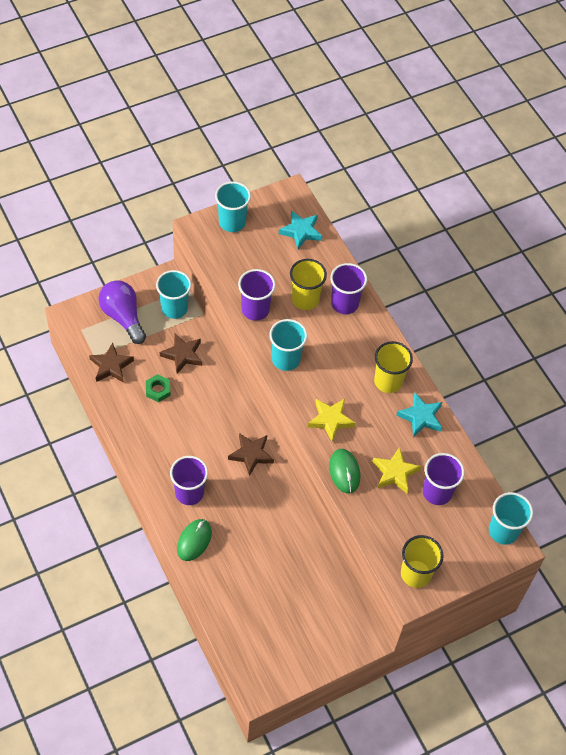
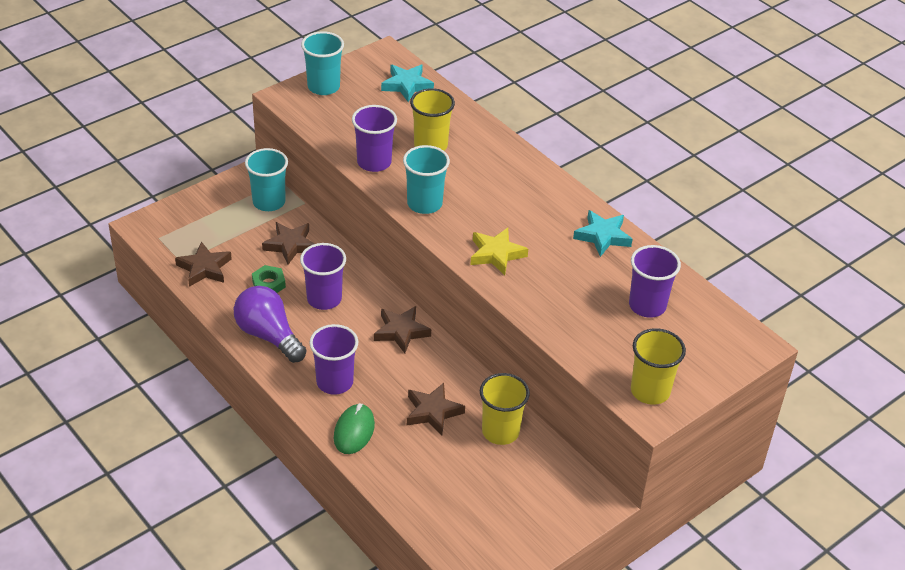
camera: 10 degrees left, 15 degrees down
(123, 317) = (208, 218): purple light bulb -> purple light bulb (268, 335)
(258, 534) = (433, 412): none -> brown star
(344, 303) = (478, 143): purple cup -> purple cup (324, 299)
(344, 472) = (529, 302): green mouse -> none
(388, 381) = (552, 208): yellow cup -> yellow cup (500, 431)
(395, 472) = (590, 294): yellow star -> none
(503, 531) = (739, 332): turquoise cup -> none

